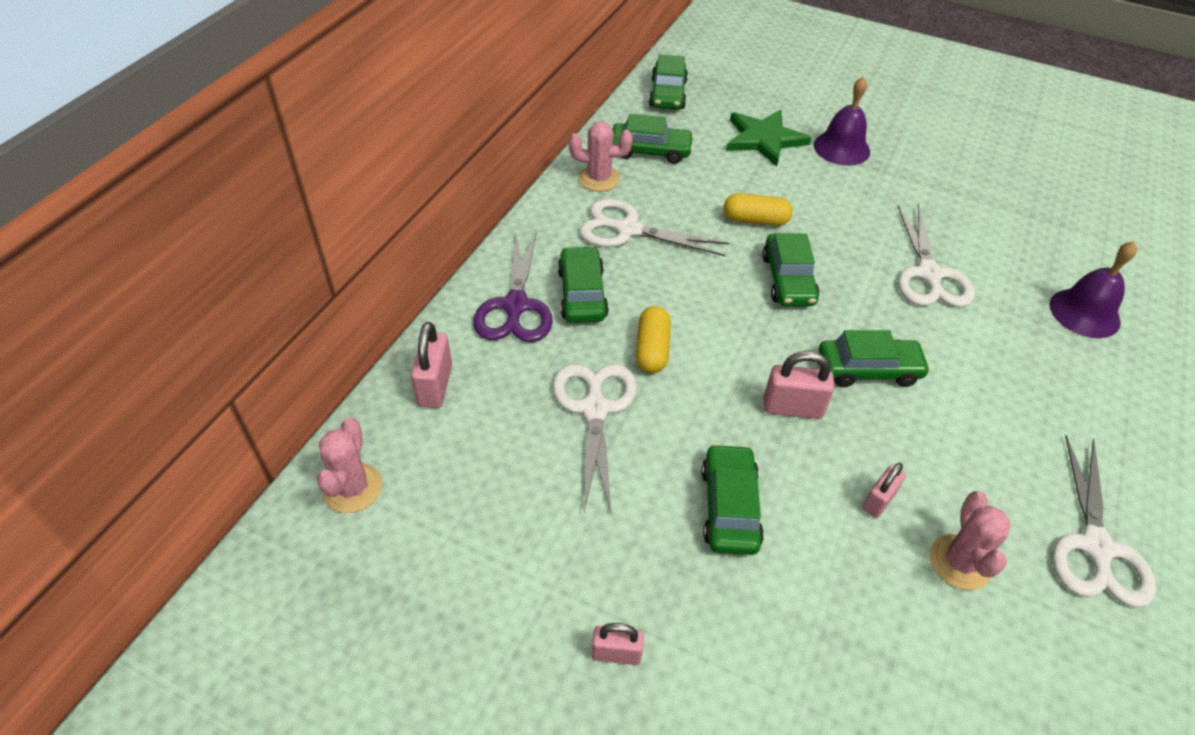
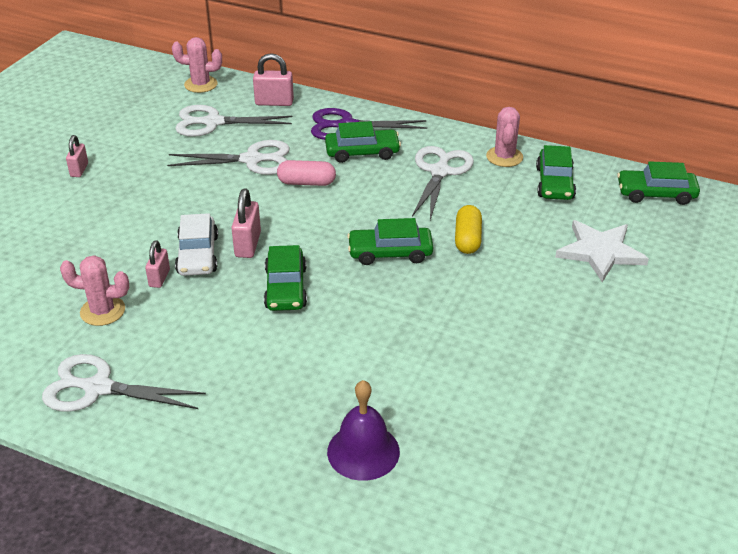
camera: 90 degrees right, 10 degrees down
(652, 349) = (306, 182): yellow capsule -> pink capsule
(729, 507) = (166, 212): green car -> none
(764, 139) = (600, 252): green star -> white star
(822, 461) = (197, 255): none -> white car
(841, 148) = (604, 305): purple bell -> none
(878, 501) = (159, 278): pink padlock -> pink padlock turned 60 degrees clockwise
(929, 274) = (408, 342): white scissors -> white scissors (213, 122)

